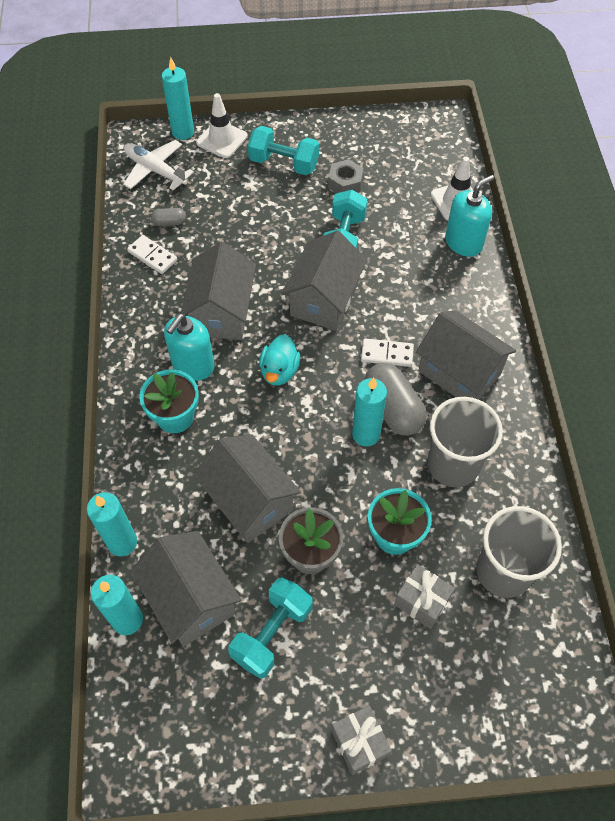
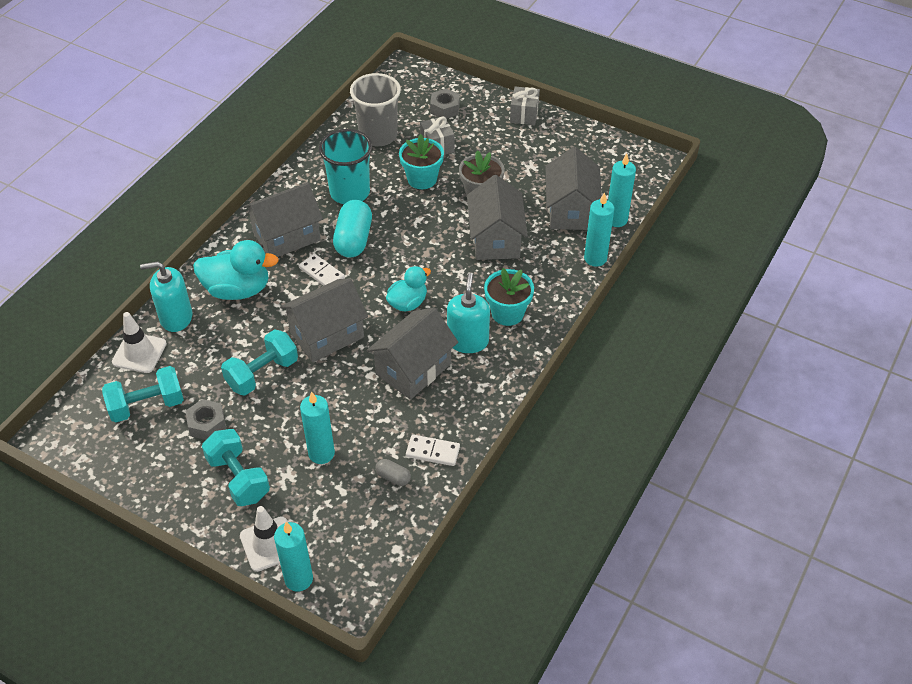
camera: 145 degrees left, 10 degrees down
(152, 256) = (433, 451): white domino -> white domino turned 60 degrees counterclockwise
(155, 170) = (362, 546): white plane -> none
(193, 365) = (468, 341): turquoise soap dispenser -> turquoise soap dispenser turned 60 degrees counterclockwise
(272, 633) = (534, 173): turquoise dumbbell -> turquoise dumbbell (147, 405)
(366, 434) = (386, 235): turquoise candle -> turquoise candle (321, 453)
(393, 408) = (353, 240): grey capsule -> turquoise capsule
(442, 294) = (238, 289): none -> turquoise duck
(453, 465) = (350, 192): grey cup -> turquoise cup
(459, 372) = (286, 236): grey house -> grey house turned 75 degrees clockwise
(468, 679) = (445, 108): none -> grey nut

